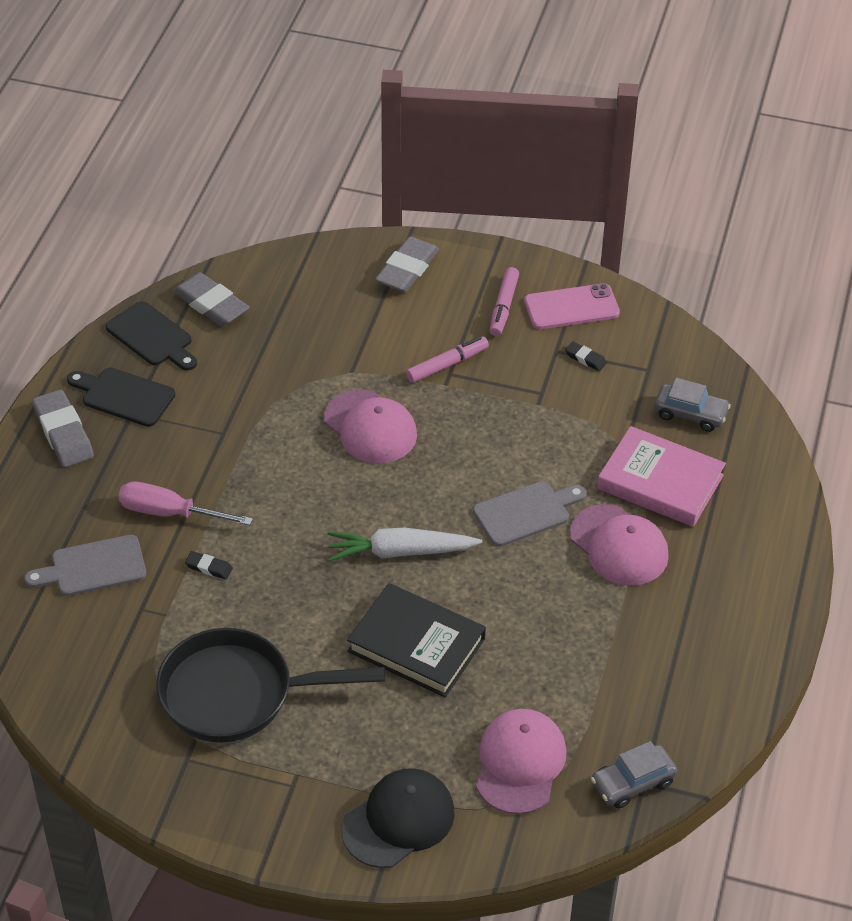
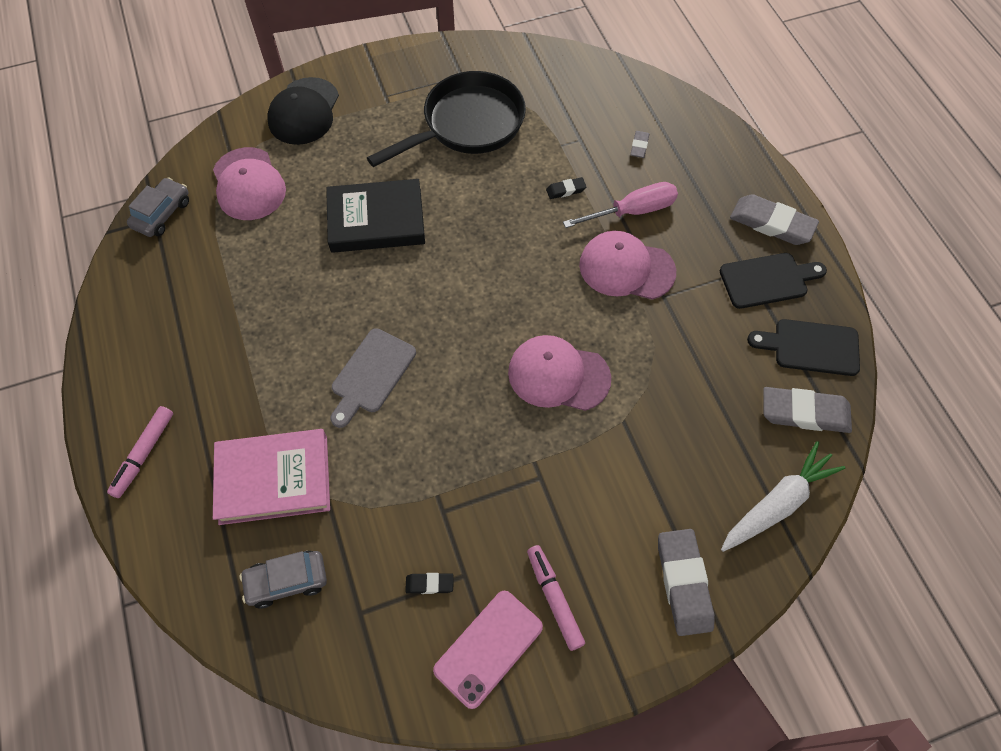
camera: 145 degrees right, 15 degrees up
(93, 567) = (639, 146): grey cutting board -> grey eraser
(400, 552) = (443, 281): white carrot -> white carrot (777, 503)
(447, 365) = (550, 486): pink marker -> pink marker (144, 454)
(618, 545) = (275, 391): pink cap -> pink cap (626, 268)

